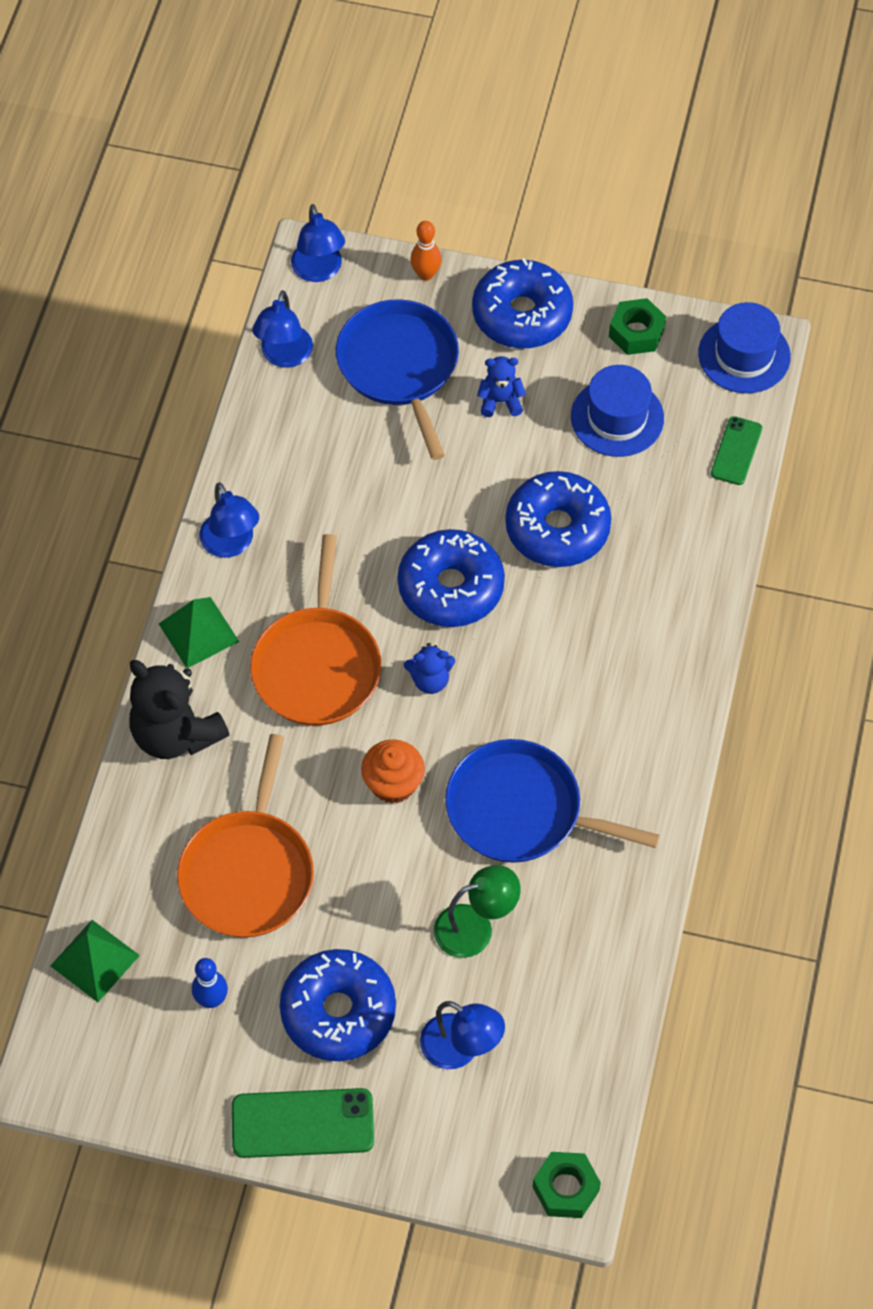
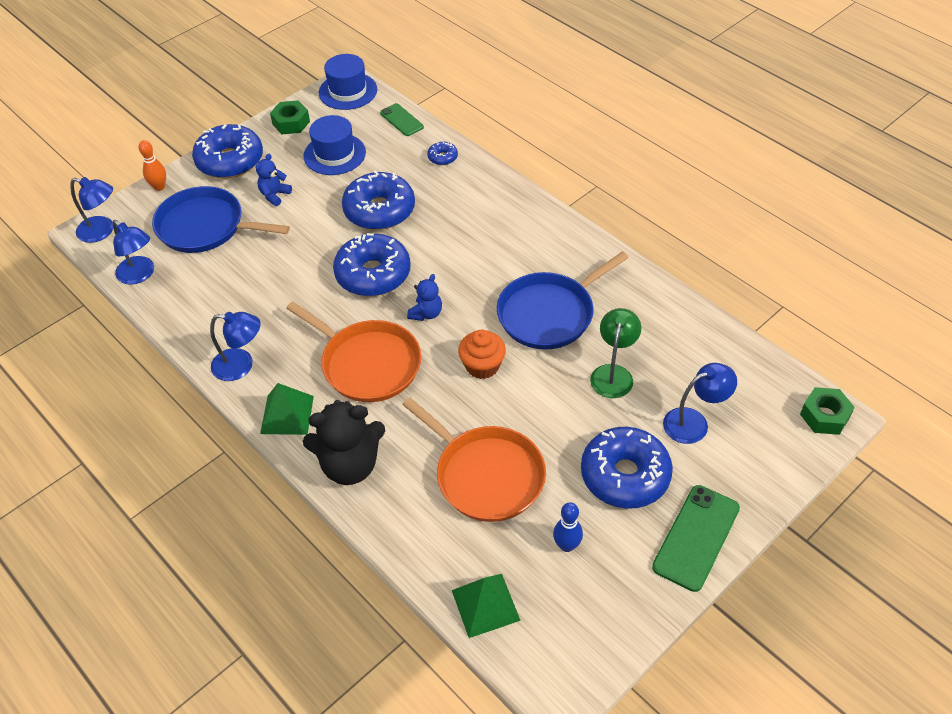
camera: 55 degrees left, 10 degrees down
(702, 540) = (442, 157): none -> blue donut

